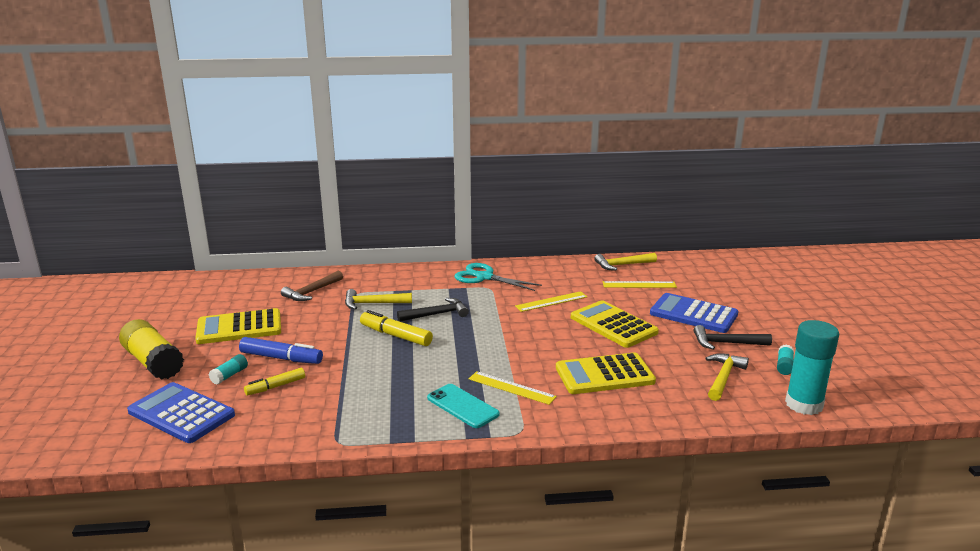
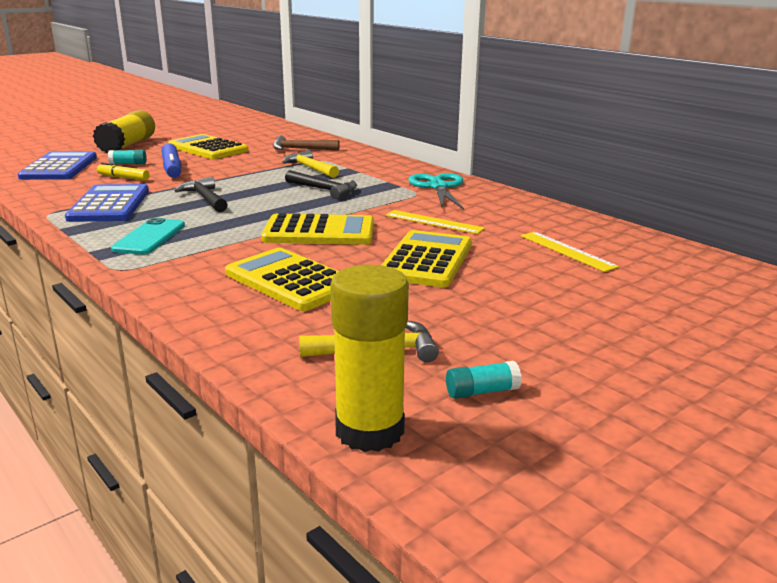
camera: 55 degrees right, 0 degrees up
(395, 335) = (259, 187): yellow marker -> none
(511, 388) = (208, 247): yellow ruler -> none
(526, 342) = (319, 232): none -> yellow calculator
(622, 265) = (605, 232): yellow hammer -> none
(693, 314) = (542, 297): blue calculator -> blue calculator (109, 205)
(726, 343) = (488, 334): black hammer -> black hammer (205, 198)
(804, 404) = (369, 430): turquoise glue stick -> yellow glue stick

